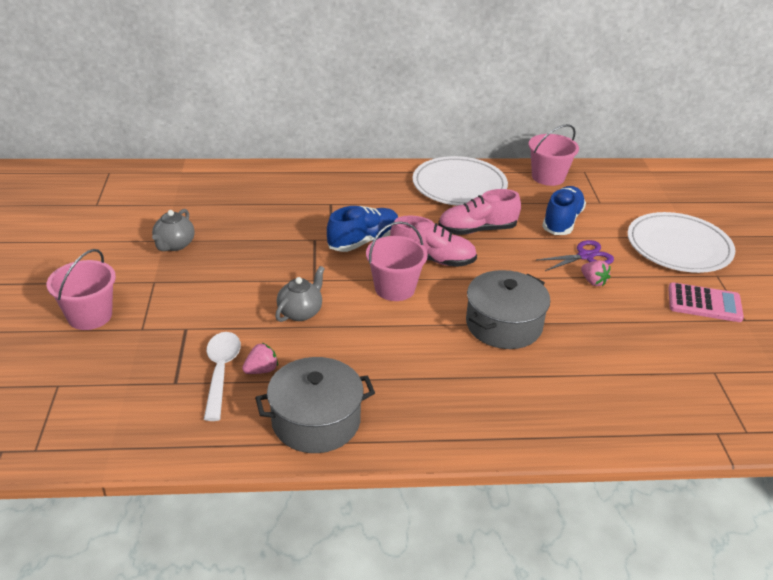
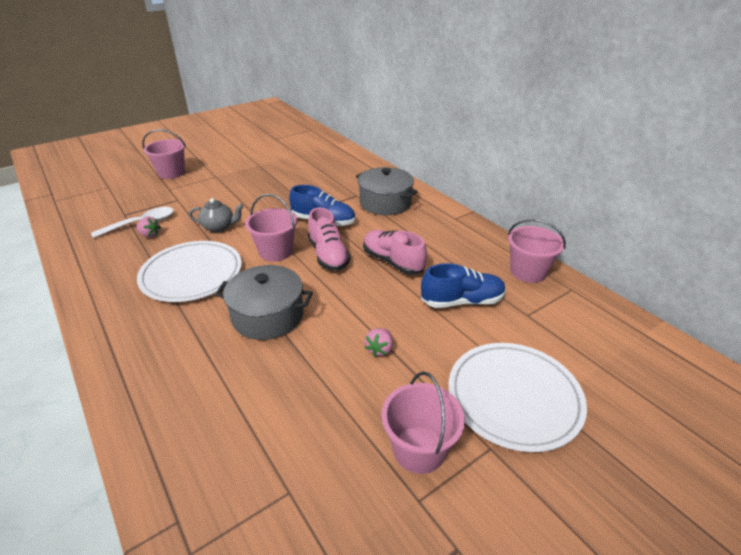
camera: 60 degrees right, 0 degrees up
(174, 245) = (256, 169): grey teapot -> none
(316, 421) = (106, 270): grey pot -> grey pot (385, 203)
(459, 185) = (449, 234): white plate -> white plate (192, 274)
(585, 256) = (418, 332): purple scissors -> none
(704, 303) = (419, 449): pink calculator -> pink bucket

